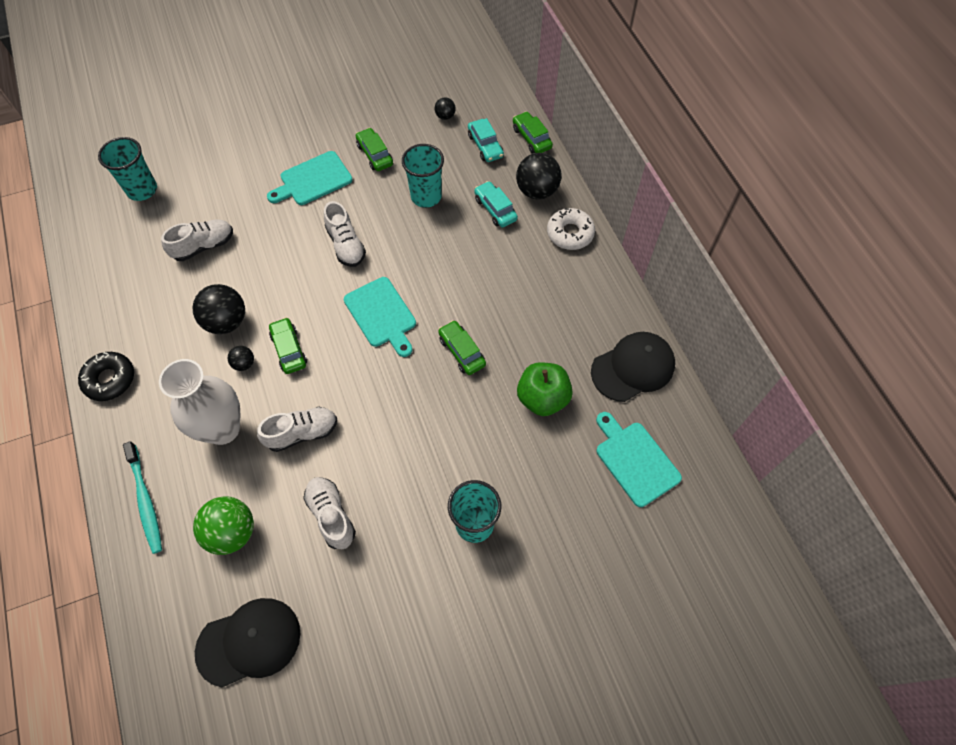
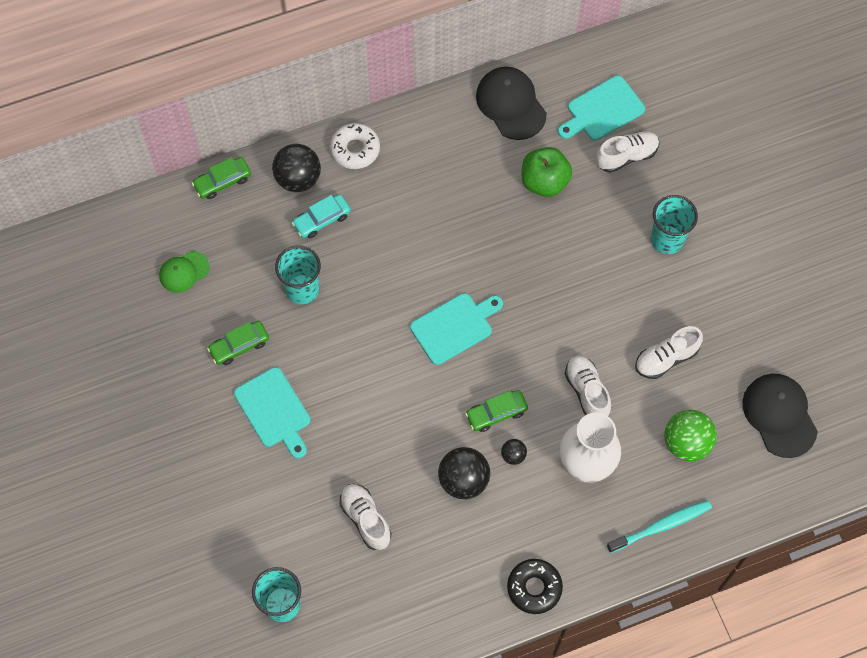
camera: 90 degrees left, 5 degrees up
(346, 245) = (366, 368): white shoe -> white shoe (626, 156)
(445, 116) = (184, 272): black ball -> green cap
(462, 351) = (496, 251): green car -> none
(485, 146) = (231, 229): turquoise car -> none

